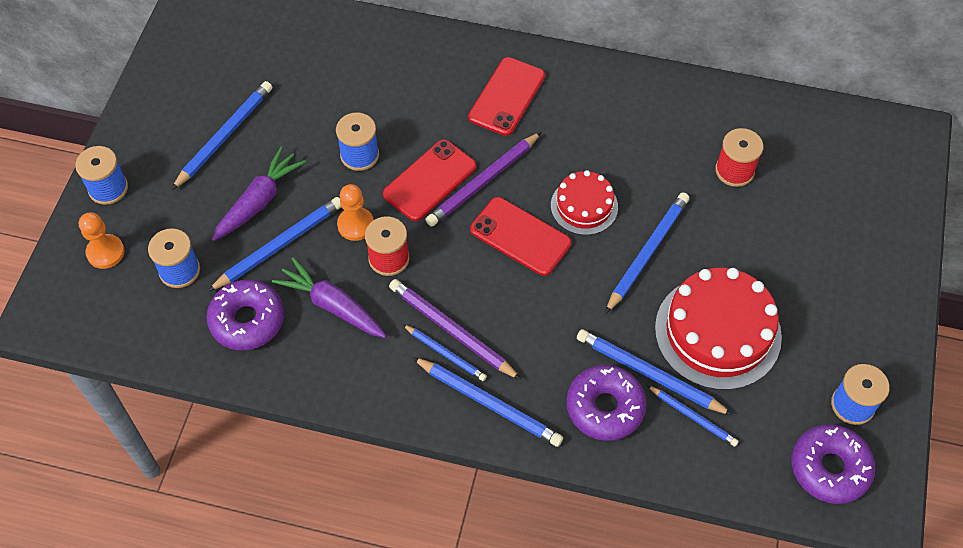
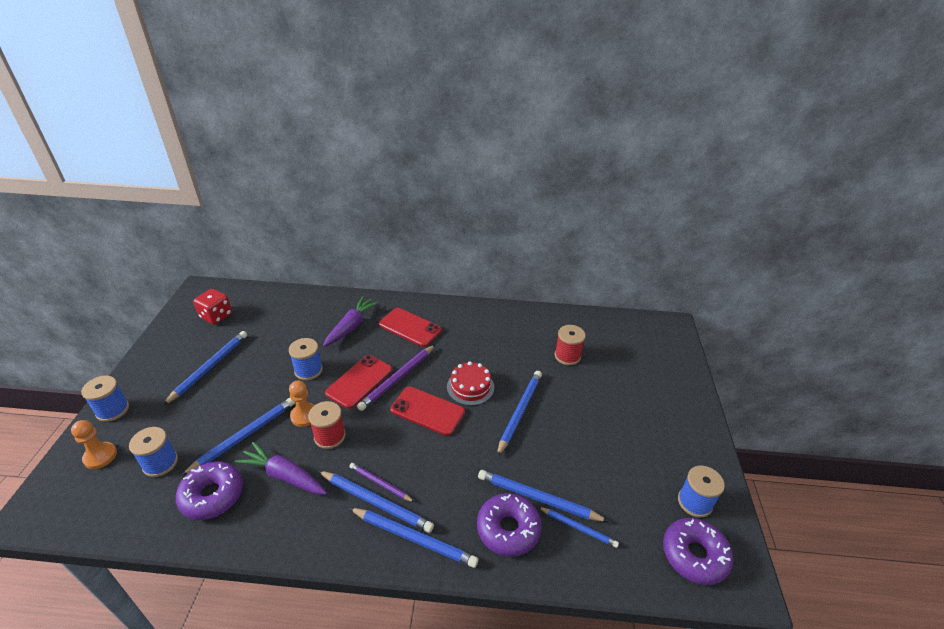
camera: 10 degrees left, 20 degrees down
(225, 48) = (216, 316): none -> red dice
(259, 201) = (231, 407): purple carrot -> purple carrot (351, 326)
(445, 354) = (376, 502): blue pencil -> blue pencil, size x1.65
(452, 330) = (380, 483): purple pencil -> purple pencil, size x0.60
(507, 97) = (410, 327): red phone -> red phone turned 75 degrees counterclockwise
(717, 332) = (581, 461): red cake -> none

